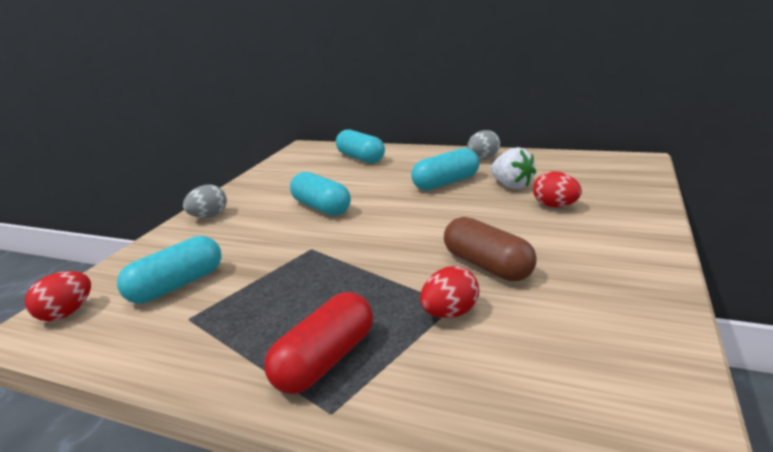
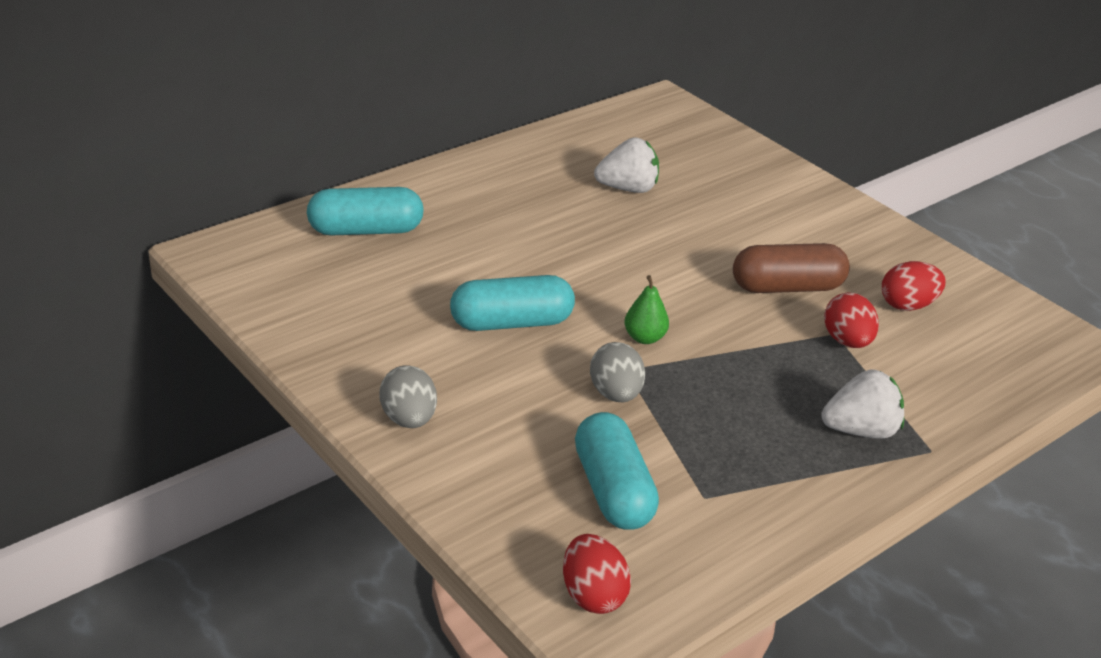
camera: 65 degrees left, 10 degrees up
(325, 360) = (860, 430): red capsule -> white strawberry
(352, 242) = (644, 338): none -> green pear
(446, 183) = (560, 217): turquoise capsule -> none
(483, 158) = (518, 161): grey egg -> grey egg (615, 394)
(555, 206) = (710, 196): red egg -> red egg (907, 305)

